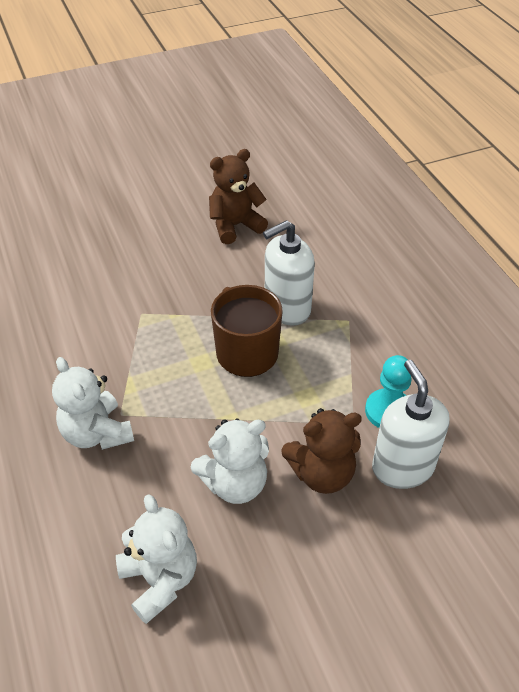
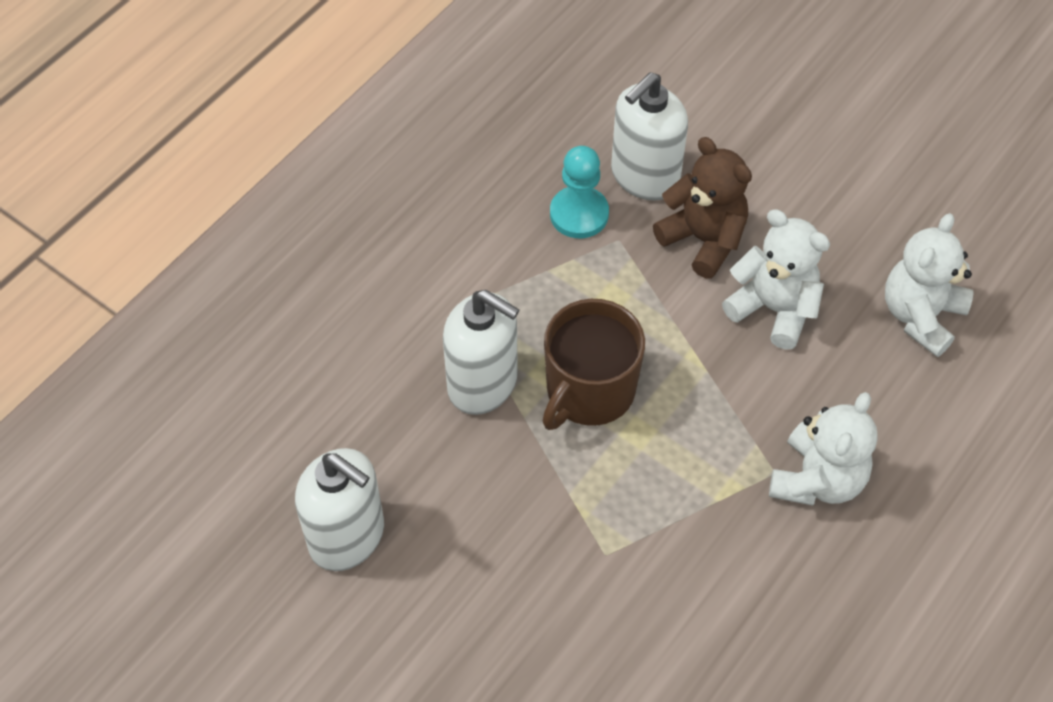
camera: 120 degrees left, 10 degrees up
(235, 226) = (347, 537): brown teddy bear -> white soap dispenser

